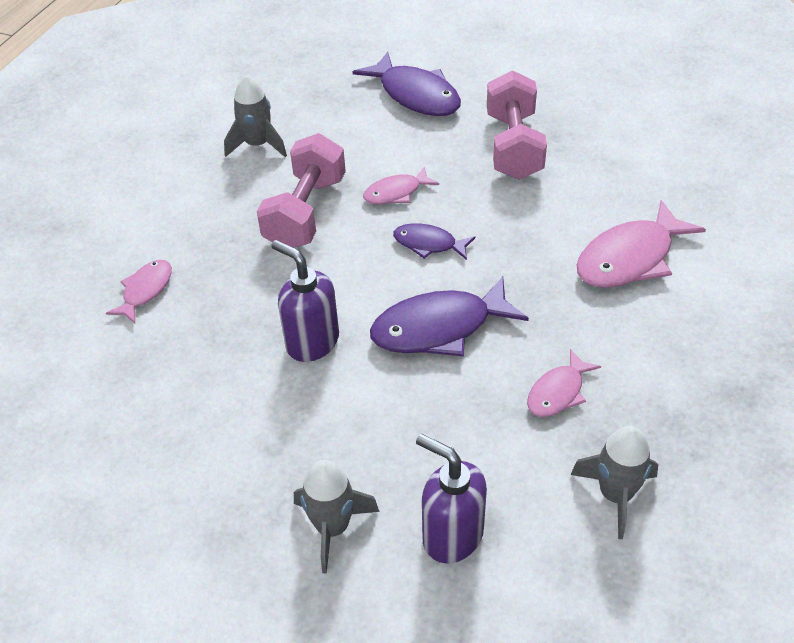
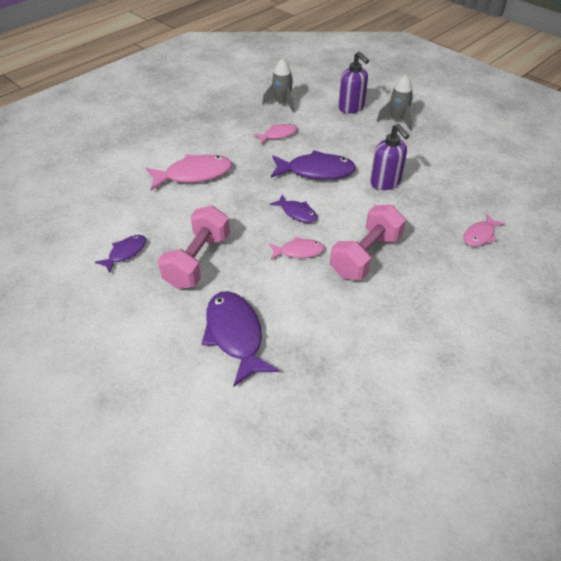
camera: 160 degrees left, 0 degrees up
(257, 145) = (386, 326): grey rocket -> none
(607, 130) = (125, 253): none -> purple fish

